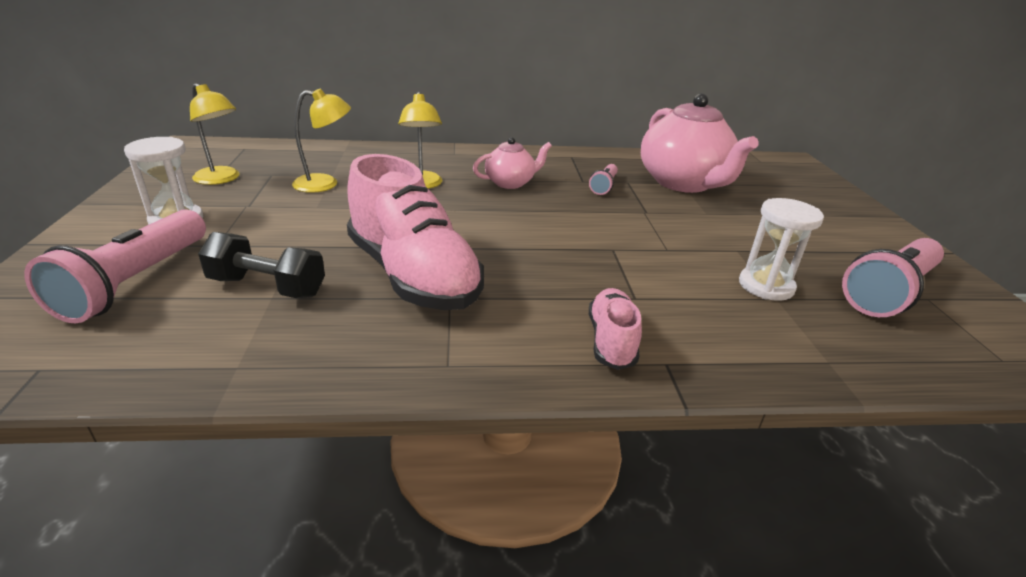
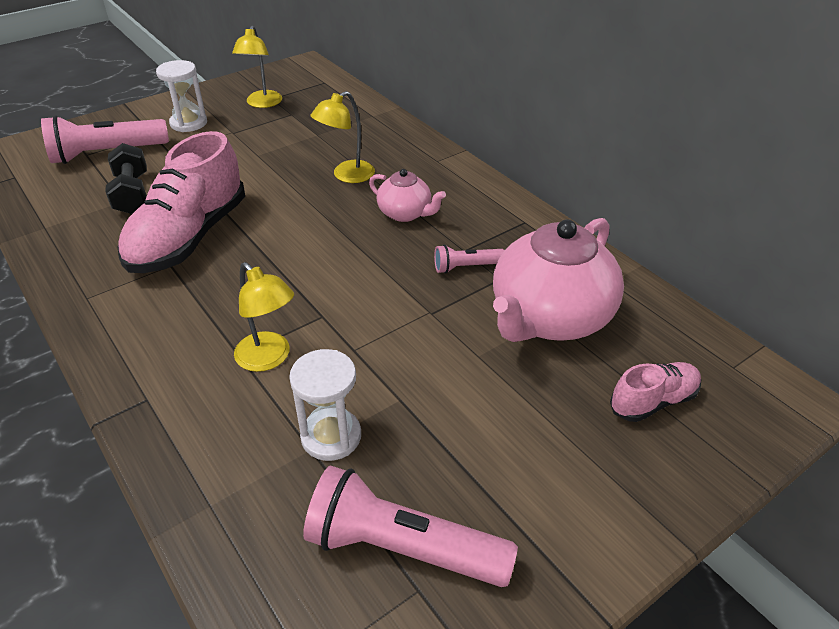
camera: 60 degrees right, 10 degrees up
(325, 184) = (299, 139): yellow lamp -> yellow lamp (269, 358)
(611, 341) = (161, 361): pink shoe -> pink shoe (653, 401)

